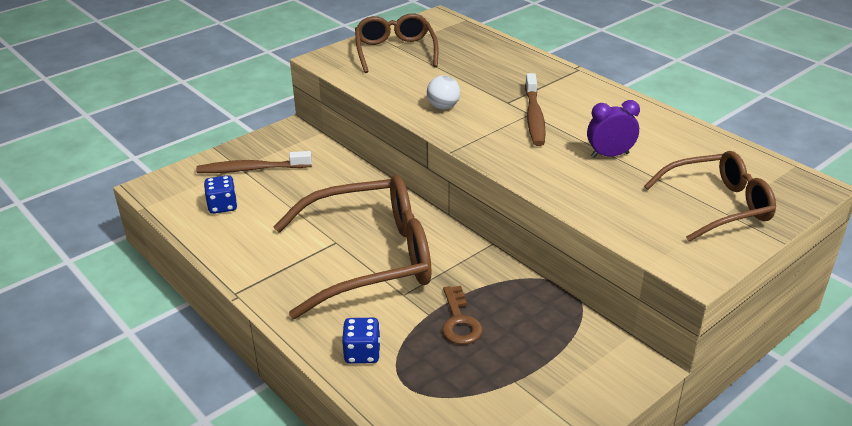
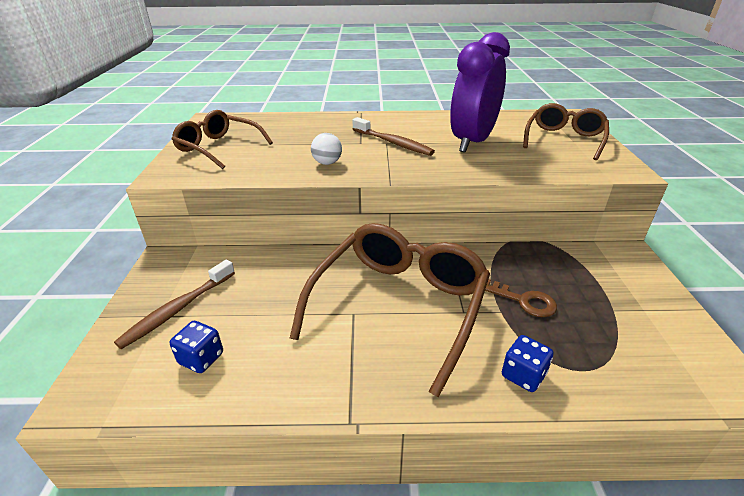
camera: 50 degrees left, 0 degrees up
(609, 155) = (472, 142): purple clock -> purple clock, size x2.10

